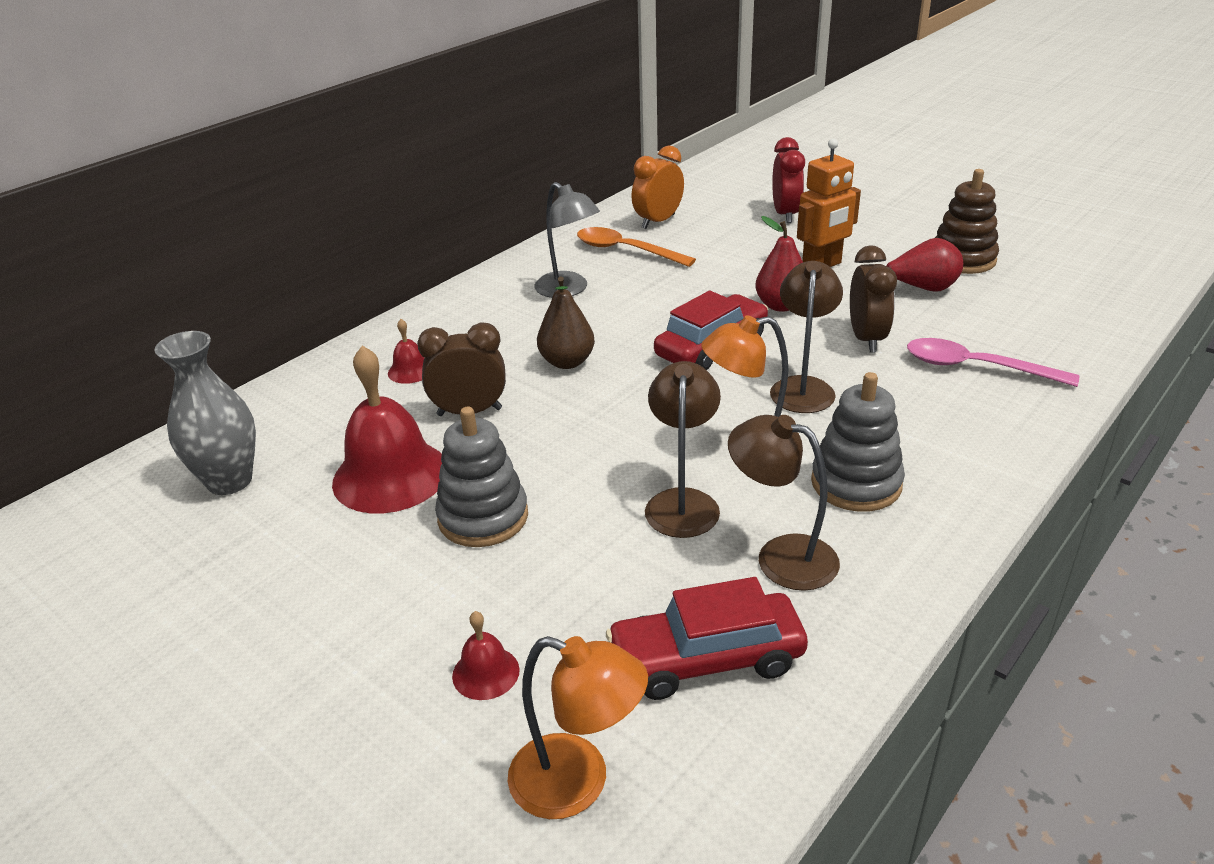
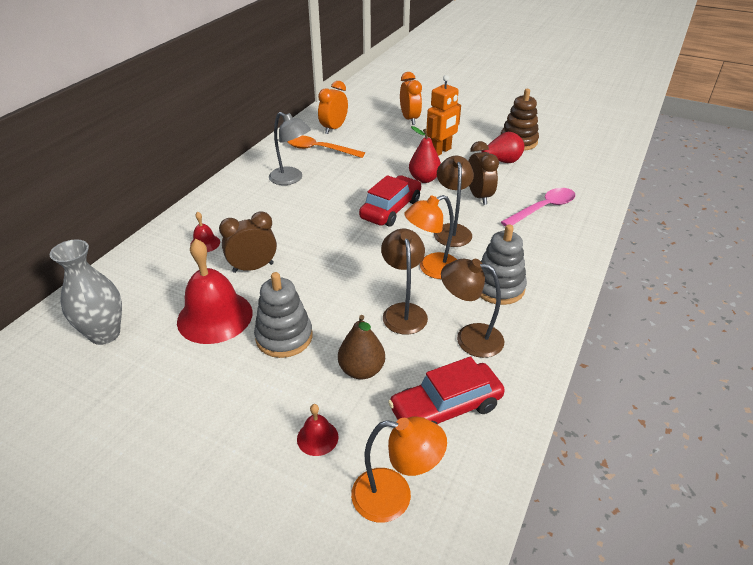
camera: 15 degrees left, 5 degrees up
(567, 362) = (305, 228): brown pear -> brown pear (361, 370)
(785, 214) = (409, 119): red clock -> orange clock
(975, 367) = (543, 208): pink spoon -> pink spoon turned 135 degrees clockwise

